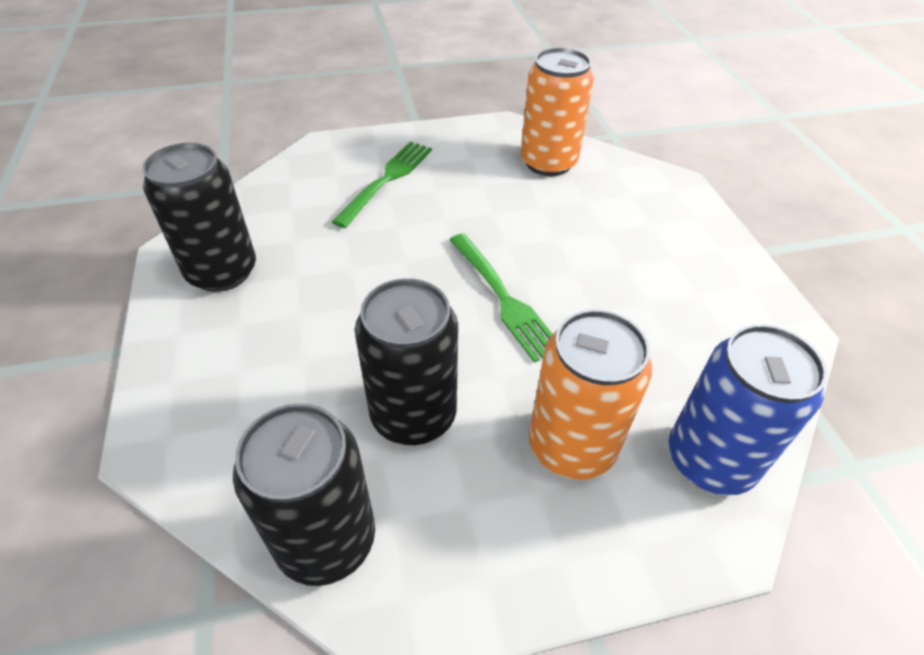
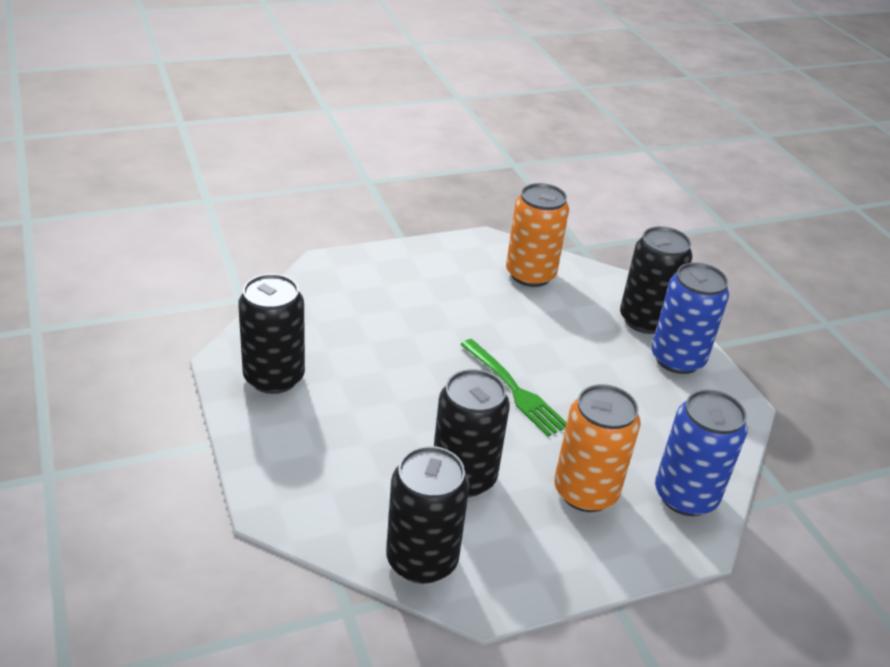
camera: 10 degrees left, 10 degrees down
(387, 180) = (392, 294): green fork -> none
(676, 218) = (645, 320): none -> black can
(712, 267) = (677, 359): none -> blue can

